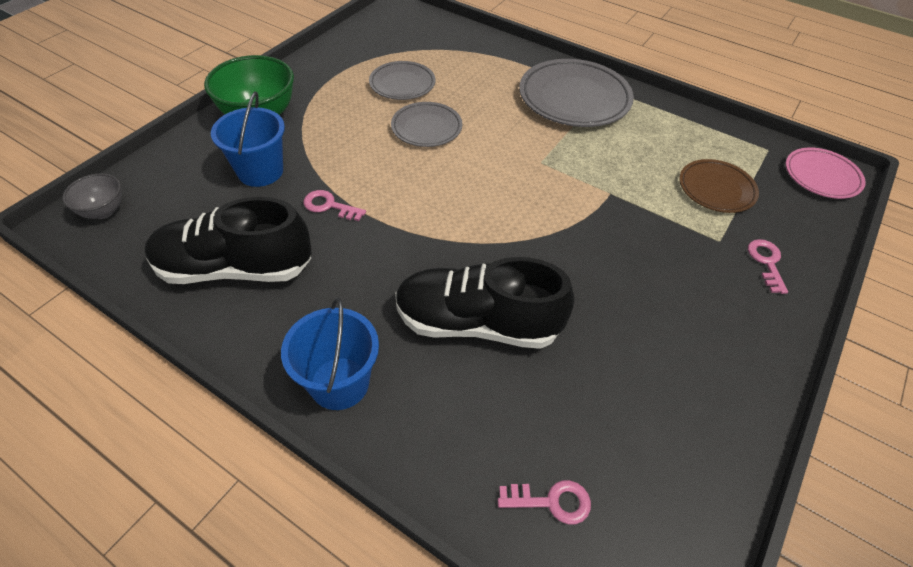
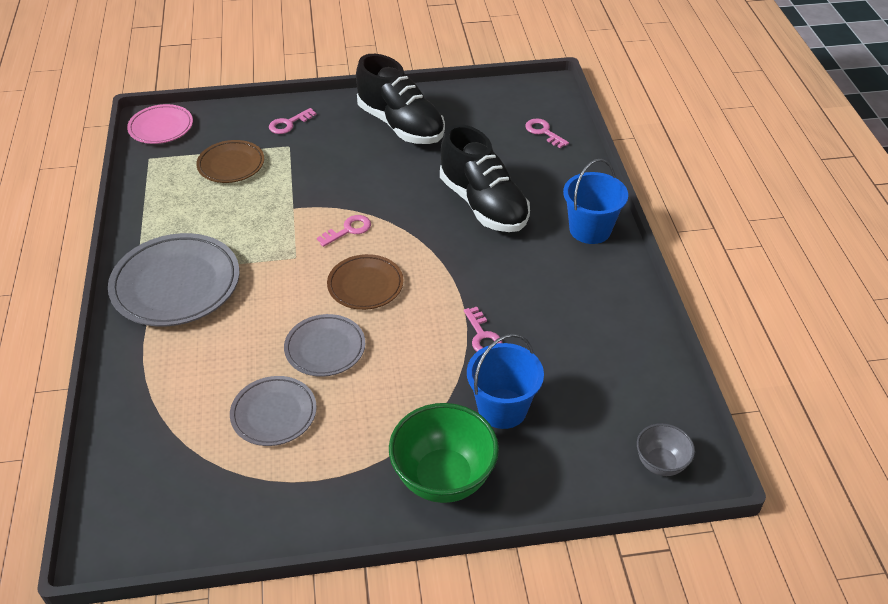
camera: 130 degrees left, 5 degrees down
(235, 268) = (593, 336): black shoe -> black shoe (401, 125)
(463, 179) = (365, 285): none -> brown plate
(543, 208) = (348, 230): none -> pink key

